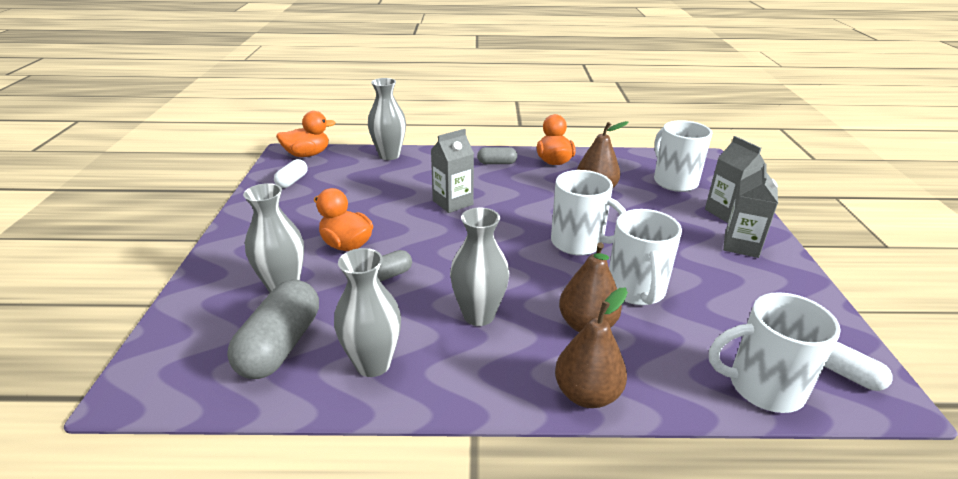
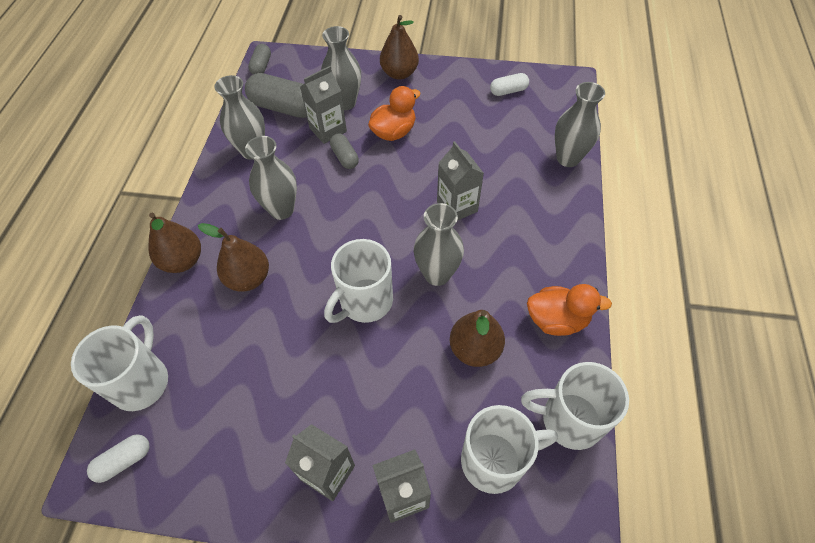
camera: 100 degrees right, 25 degrees up
(236, 249) = (399, 73): none -> brown pear
(292, 181) = (508, 91): white capsule -> white capsule turned 45 degrees counterclockwise
(307, 154) = (567, 96): orange duck -> none
(336, 295) = (328, 130): none -> grey carton
(497, 163) = (550, 256): grey capsule -> grey capsule (261, 66)
(533, 209) = (437, 274): none -> grey vase
(636, 290) = (280, 329): white mug -> white mug (569, 419)

